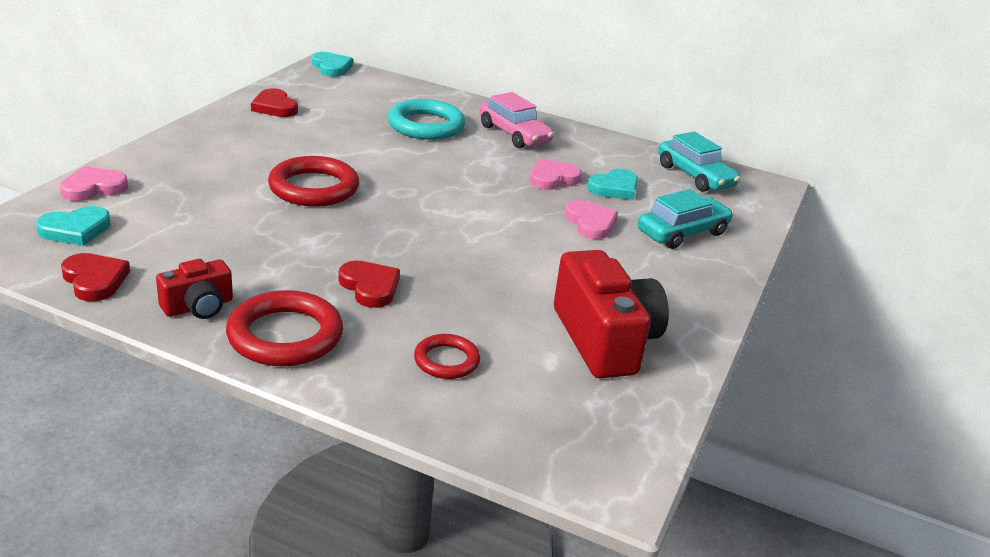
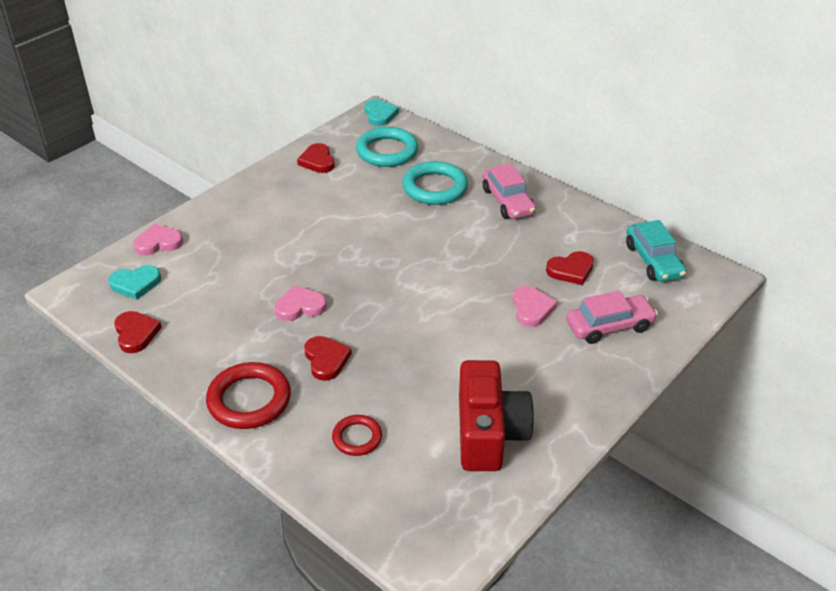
camera: 20 degrees right, 10 degrees up
(198, 307) = (198, 366): red camera -> none
(314, 188) = (319, 253): red ring -> none
(355, 97) = (387, 151): none -> turquoise ring
(552, 178) = (520, 255): pink heart -> pink heart (300, 307)
(614, 188) = (571, 270): turquoise heart -> red heart
(682, 233) = (609, 326): turquoise car -> pink car

